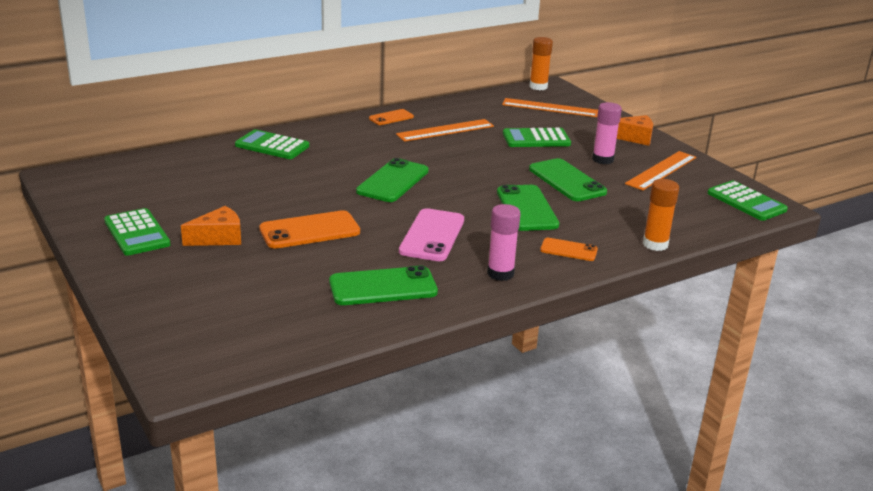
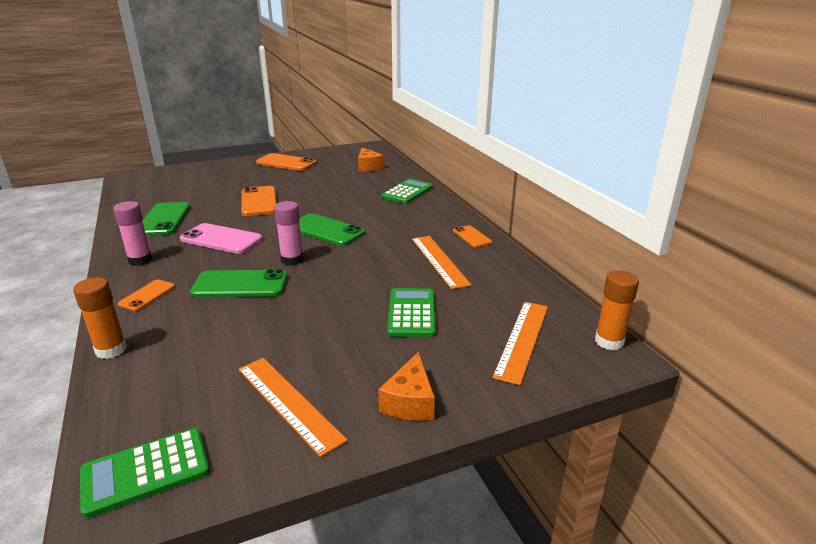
camera: 100 degrees right, 0 degrees up
(136, 233) = (286, 163): green calculator -> orange phone
(219, 238) = (267, 179): orange cheese -> orange cheese (368, 167)
(567, 181) = (290, 317): green phone -> none
(602, 159) = (339, 355): pink glue stick -> pink glue stick (292, 260)

